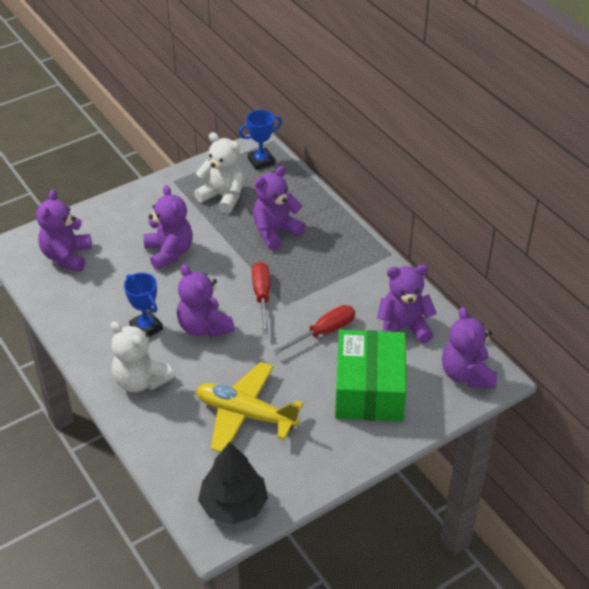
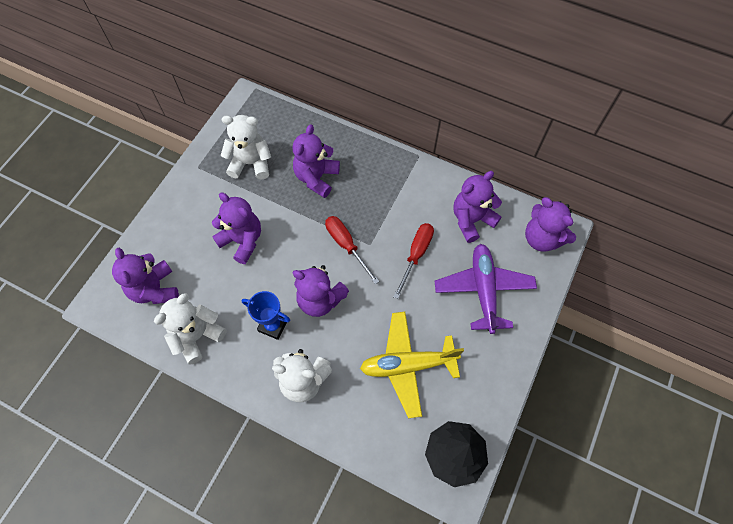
camera: 30 degrees left, 20 degrees up
(75, 306) = (197, 336): none -> white teddy bear
(261, 161) = (259, 113): blue trophy -> none
(369, 389) = (483, 290): green box -> purple plane

